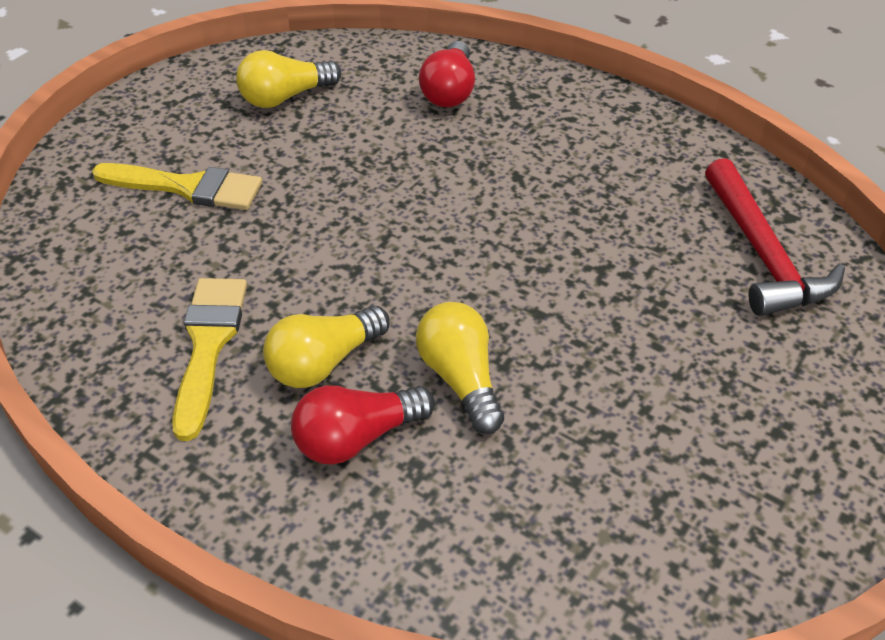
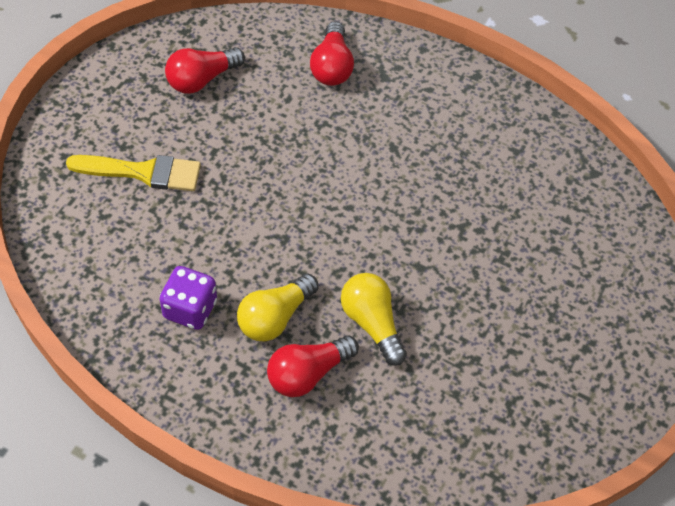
camera: 10 degrees left, 10 degrees up
(208, 345) = (190, 309): yellow brush -> purple dice
(285, 97) = (202, 79): yellow light bulb -> red light bulb
(762, 254) = (575, 207): red hammer -> none

